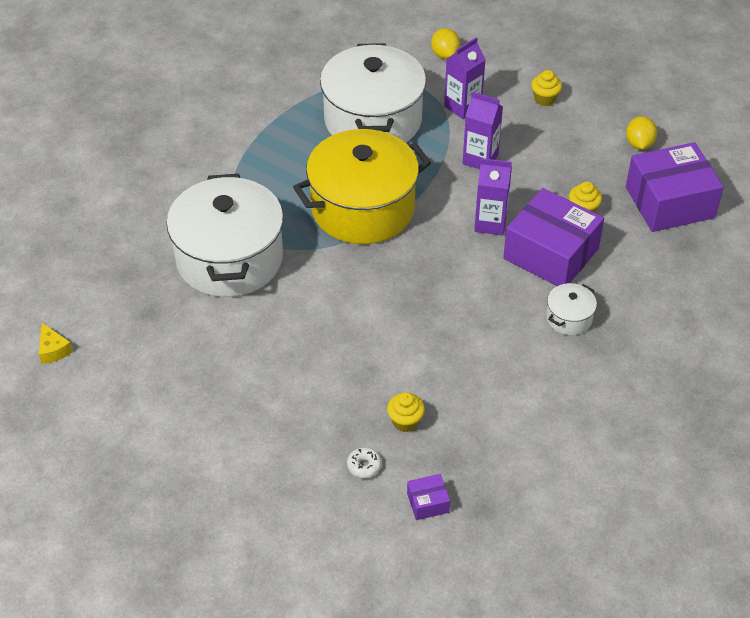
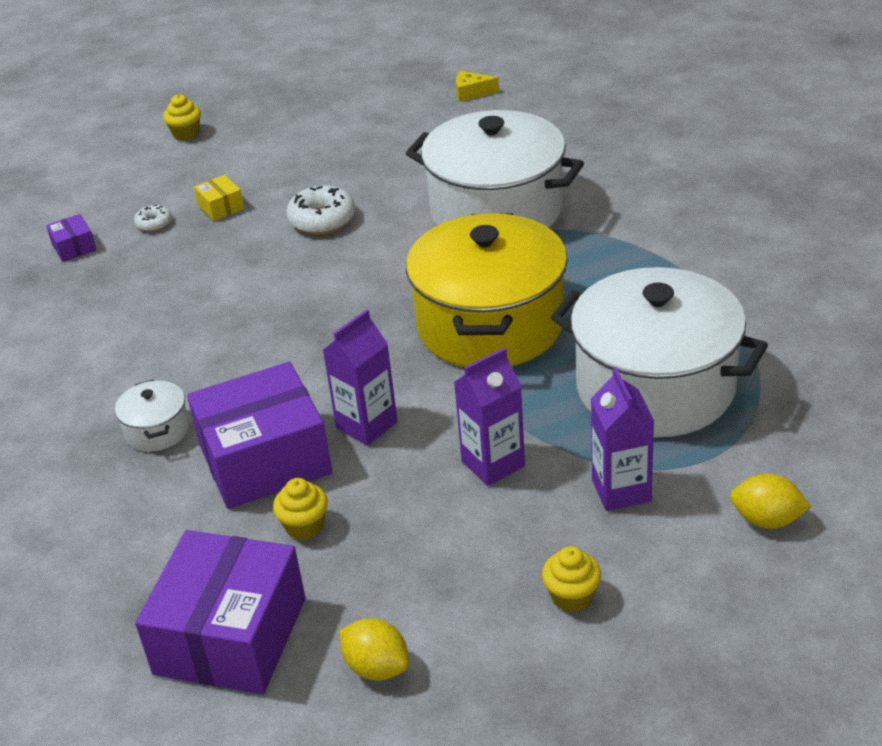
camera: 125 degrees right, 10 degrees down
(297, 355) = (322, 220): none -> white donut
(316, 432) = (221, 207): none -> yellow box
(405, 421) = (170, 262): yellow cupcake -> yellow cupcake (186, 134)
(428, 503) = (74, 247): purple box -> purple box turned 45 degrees counterclockwise

